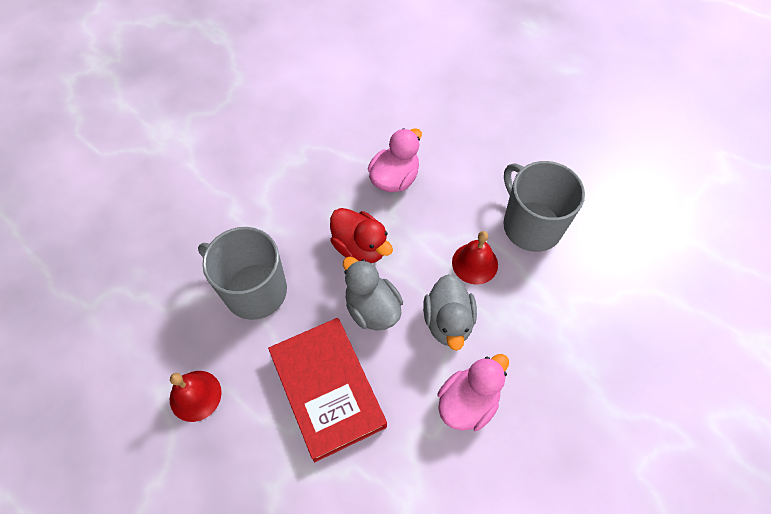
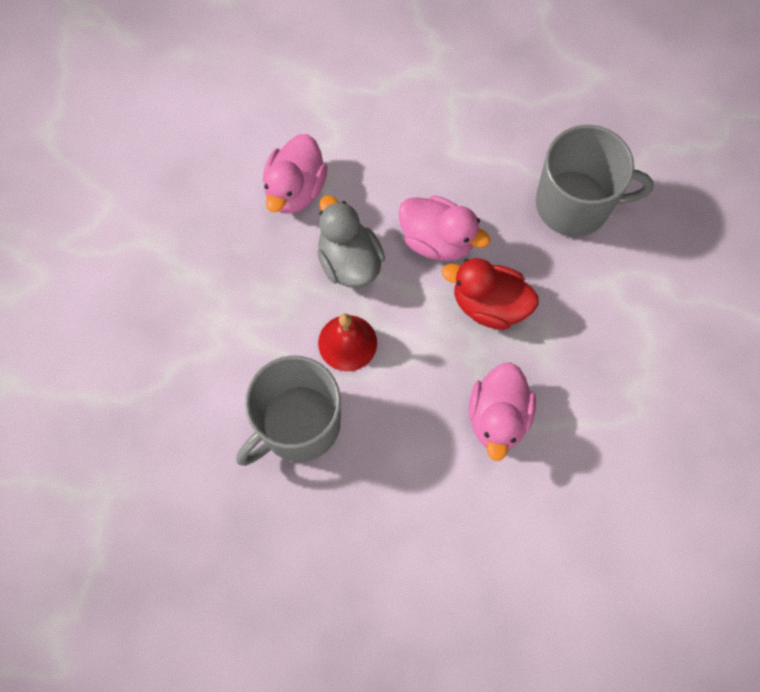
camera: 155 degrees right, 10 degrees up
(195, 395) = (560, 85): red bell -> none
(327, 390) = (438, 142): red book -> none
(372, 308) = (437, 240): grey duck -> pink duck
(531, 225) = (298, 425): grey mug -> grey mug turned 105 degrees clockwise

